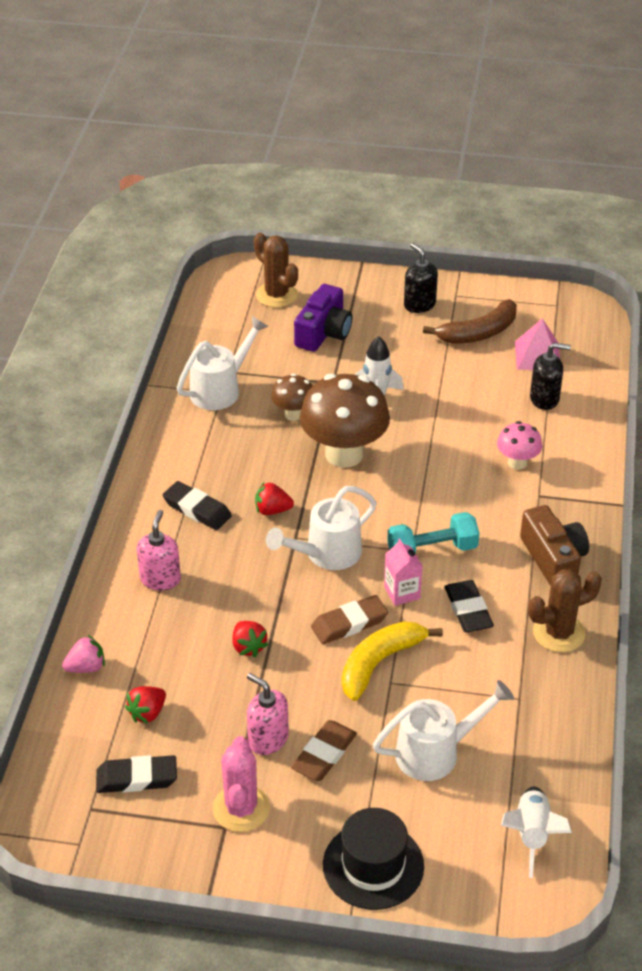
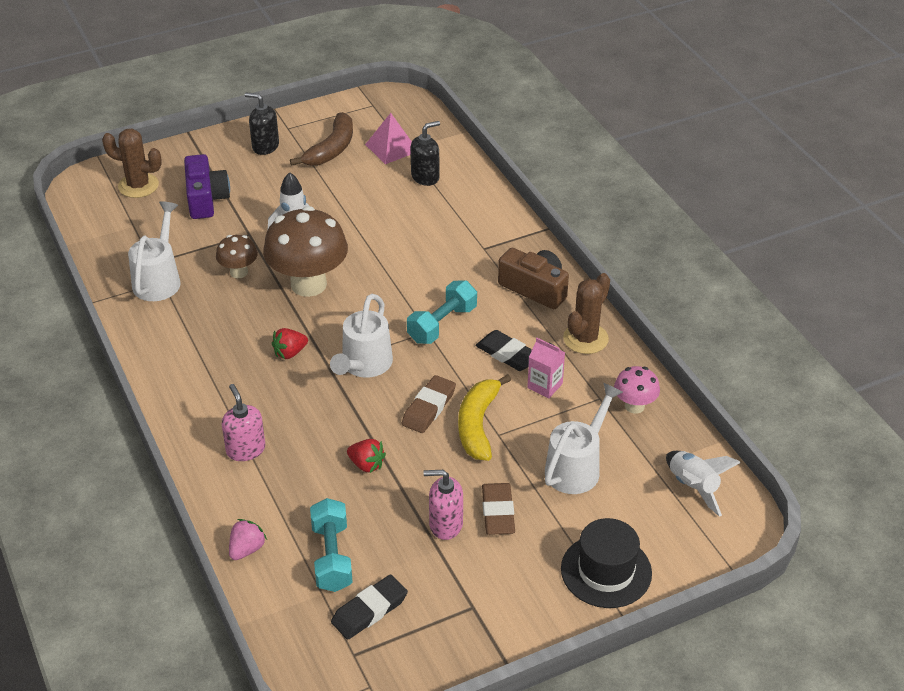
camera: 35 degrees left, 0 degrees up
(147, 713) = (332, 557): red strawberry -> turquoise dumbbell
(197, 509) = (226, 381): black eraser -> none
(241, 808) = (472, 586): pink cactus -> none
(402, 592) = (447, 365): pink carton -> pink carton (545, 386)
(517, 463) = (447, 232): pink mushroom -> pink mushroom (634, 406)

